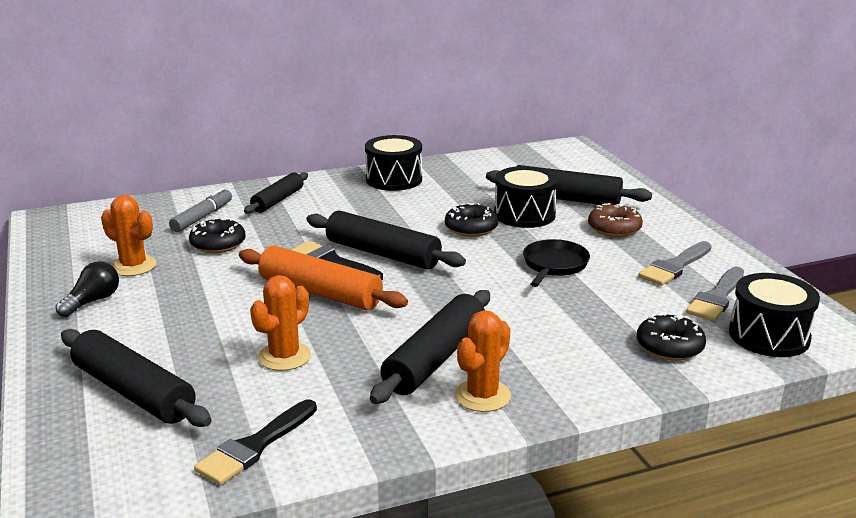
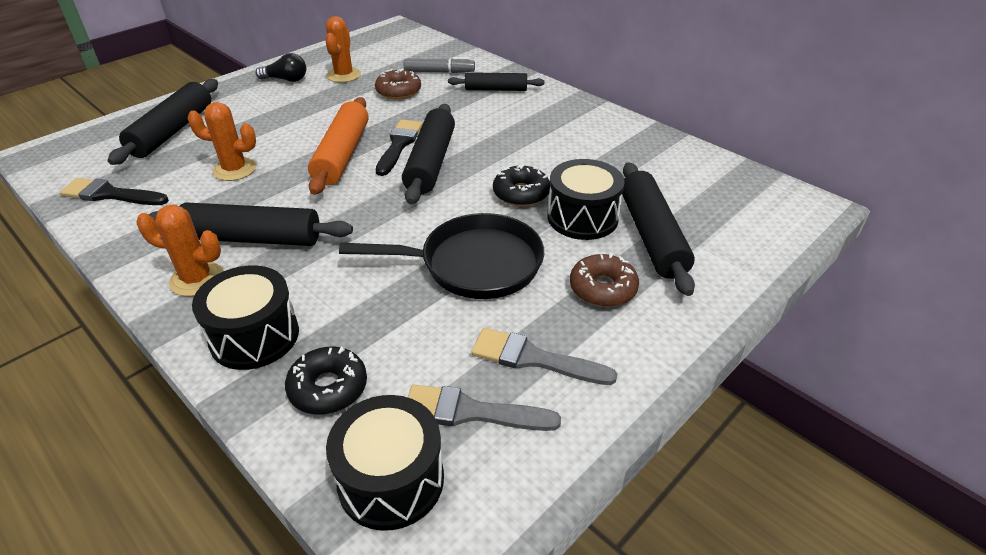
camera: 65 degrees right, 15 degrees up
(218, 244) = (398, 91): black donut -> brown donut
(394, 179) = (593, 125): black drum -> black drum (254, 336)
(554, 265) = (473, 264): black pan -> black pan, size x1.59

